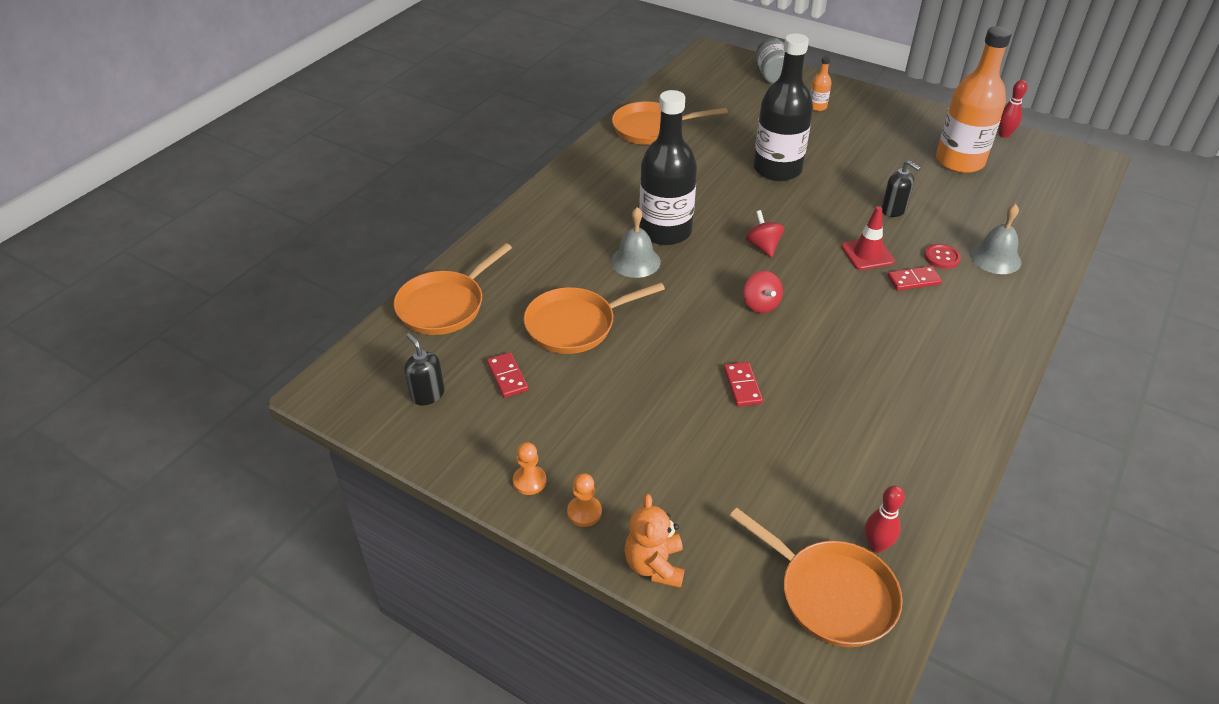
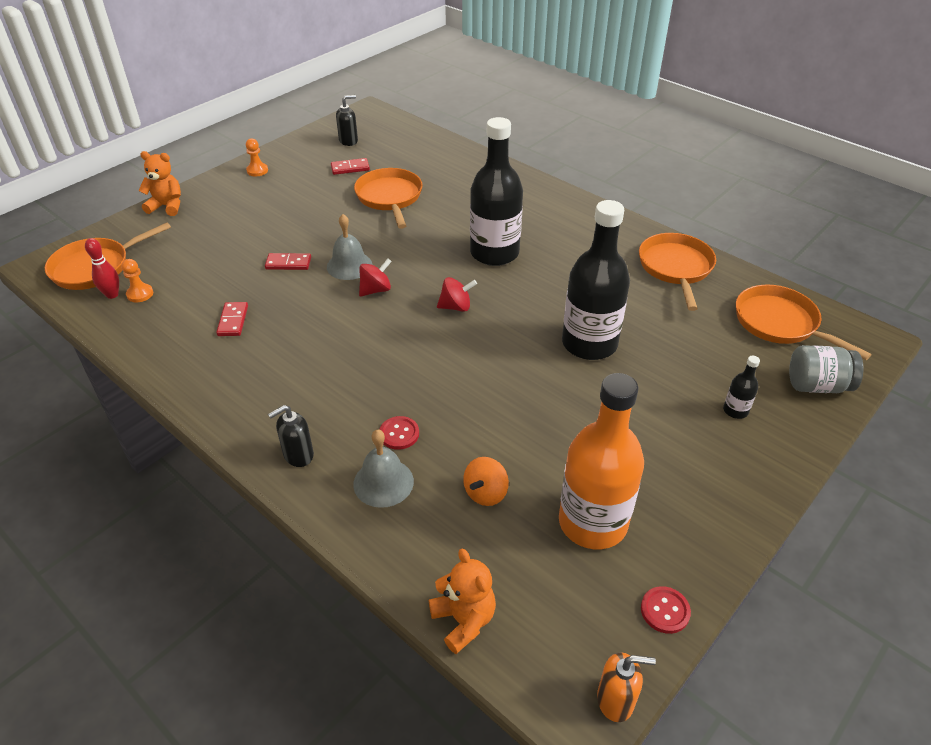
camera: 100 degrees right, 0 degrees up
(444, 305) = (432, 149): orange pan -> orange pan (780, 323)
(584, 512) = (221, 187): orange pawn -> orange pawn (140, 294)
(635, 261) = (456, 232): grey bell -> grey bell (349, 265)
(760, 304) = (376, 290): red spinning top -> red spinning top turned 150 degrees clockwise
(817, 107) = (735, 410): orange bottle -> black bottle
(867, 254) = (423, 376): red traffic cone -> none
(894, 210) = (494, 419): black soap dispenser -> black soap dispenser (298, 455)
(913, 280) = (371, 399): red domino -> red domino (233, 321)
(968, 207) = (485, 493): none -> orange spinning top
(1004, 135) = (665, 611): red bowling pin -> red button
(1074, 150) = (615, 700): none -> orange soap dispenser
(1074, 206) = (464, 620): none -> orange teddy bear

